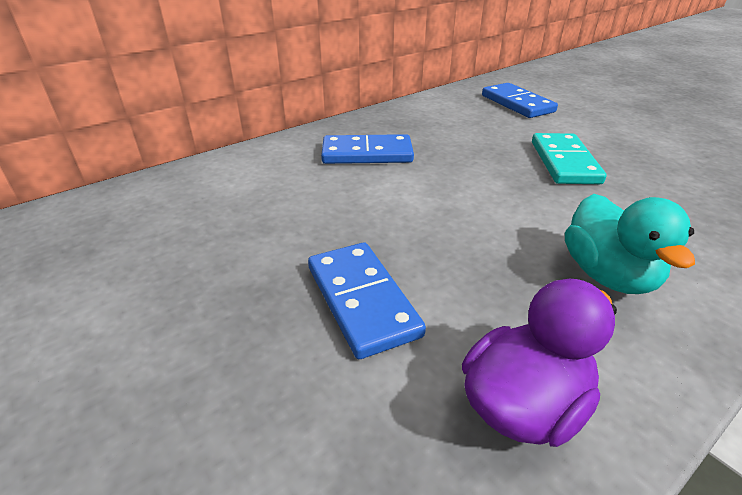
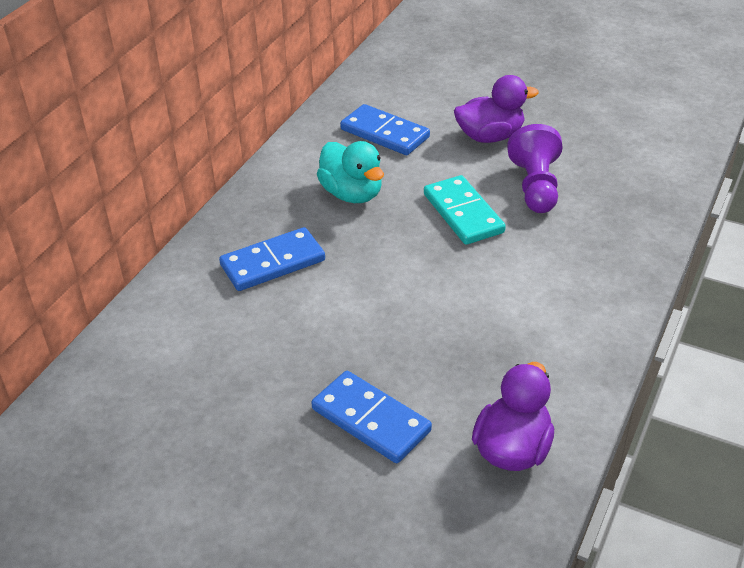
camera: 25 degrees left, 5 degrees up
(607, 275) = (534, 330): turquoise duck -> turquoise duck (352, 194)
(614, 122) = (490, 136): none -> purple duck
(650, 161) = (535, 187): none -> purple pawn

